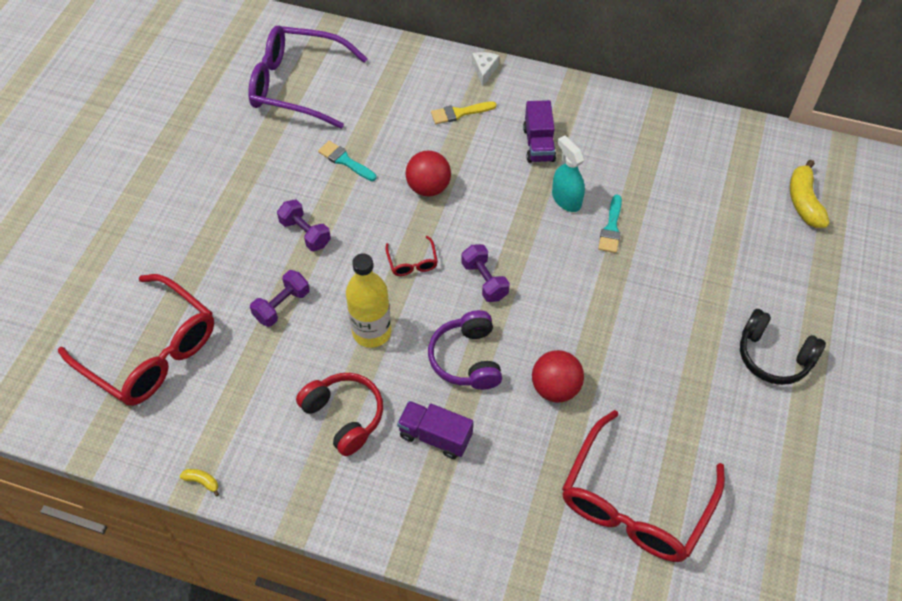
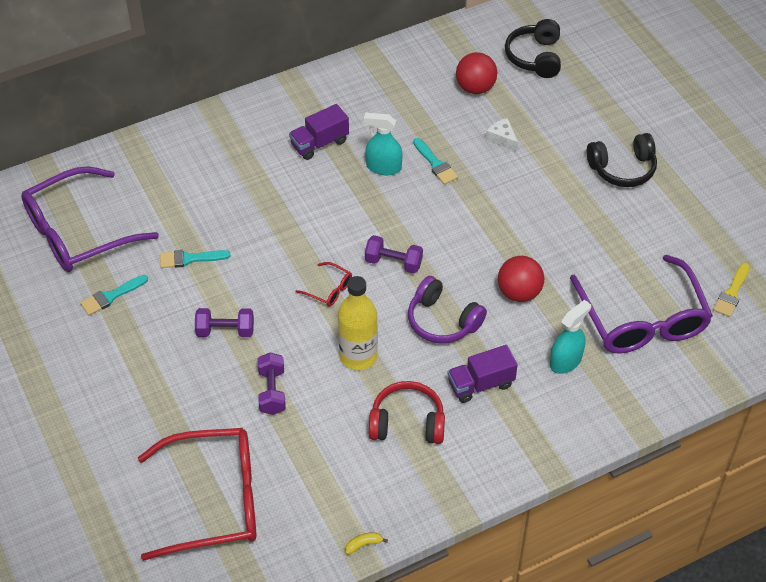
camera: 45 degrees left, 5 degrees down
(264, 147) = (111, 296): none -> turquoise brush
(428, 188) = (277, 231): red ball -> red ball (475, 88)
(459, 113) = (234, 162): yellow brush -> yellow brush (731, 293)
(484, 70) = (215, 118): white cheese -> white cheese (502, 138)
(526, 479) = (566, 361): none -> turquoise spray bottle
(538, 144) = (319, 143): purple truck -> purple truck turned 105 degrees clockwise
(635, 502) = (642, 319): red glasses -> purple glasses
(804, 202) = (535, 57): yellow banana -> black headphones

